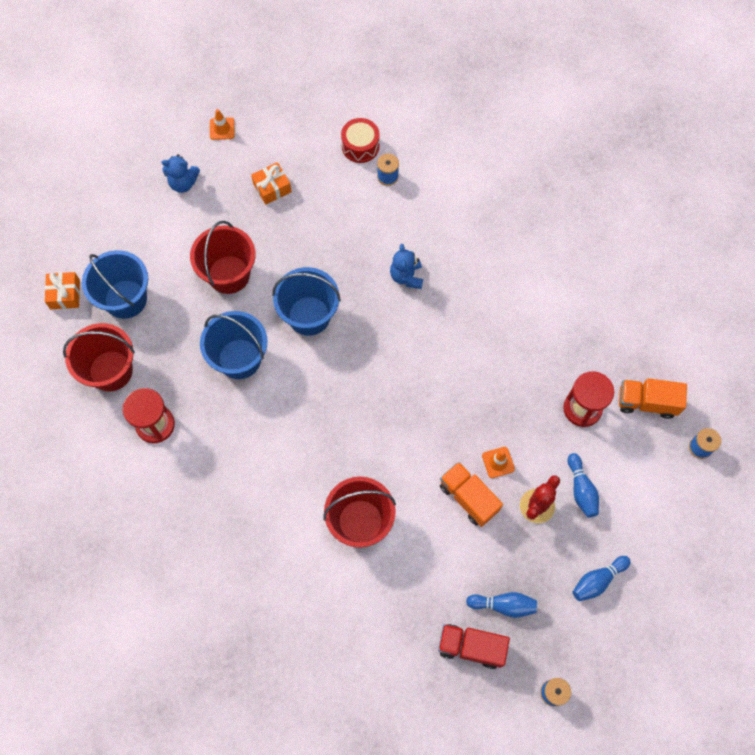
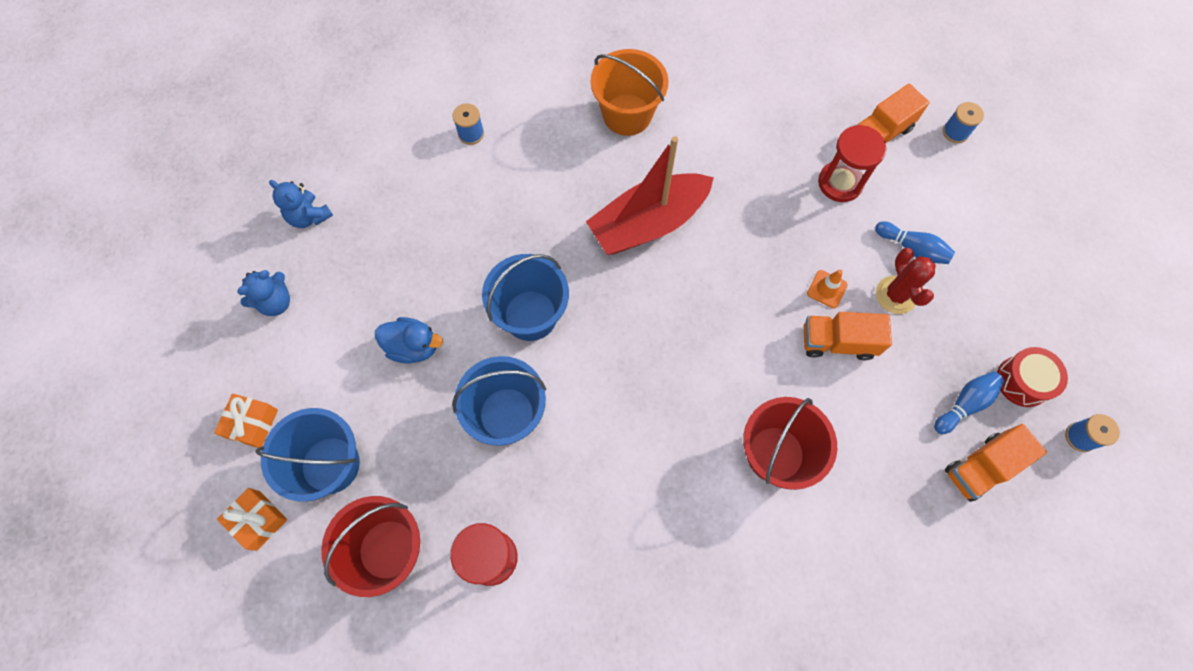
camera: 45 degrees left, 0 degrees up
(222, 129) = (263, 220): orange traffic cone -> none
(229, 274) = (413, 347): red bucket -> blue duck
(272, 188) = (372, 232): orange gift -> orange gift (252, 424)
(360, 146) = (418, 128): red drum -> red drum (1023, 381)
(406, 276) = (580, 204): blue teddy bear -> blue teddy bear (309, 216)
(434, 324) = (648, 223): none -> red boat
(471, 647) = (981, 467): red truck -> orange truck
(495, 246) = (627, 115): none -> orange bucket
(597, 580) = (1006, 309): blue bowling pin -> none

